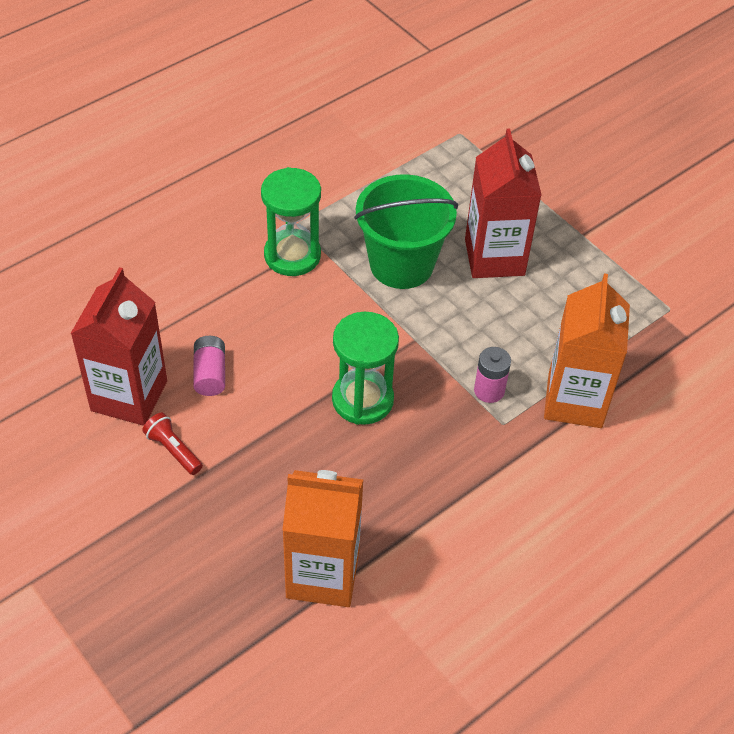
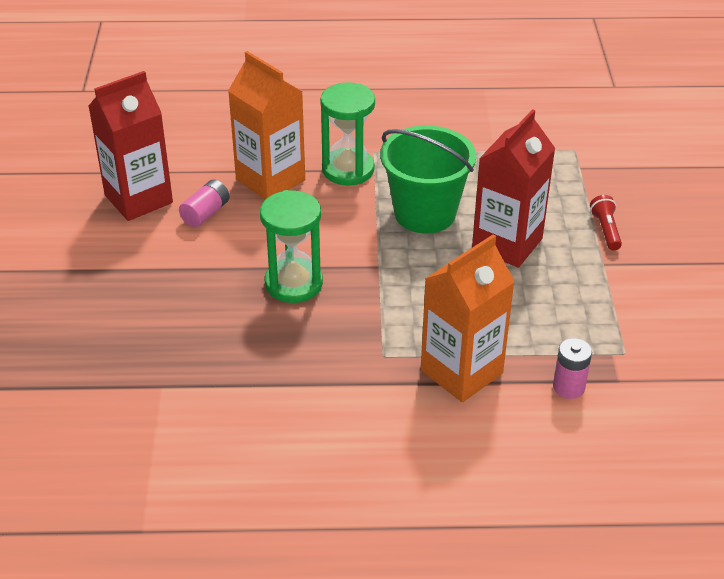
camera: 40 degrees right, 10 degrees down
(173, 450) = (129, 245): red flashlight -> red flashlight (605, 230)
(323, 574) = (138, 374): orange carton -> orange carton (270, 180)
(489, 390) = (398, 328): pink battery -> pink battery (568, 387)

